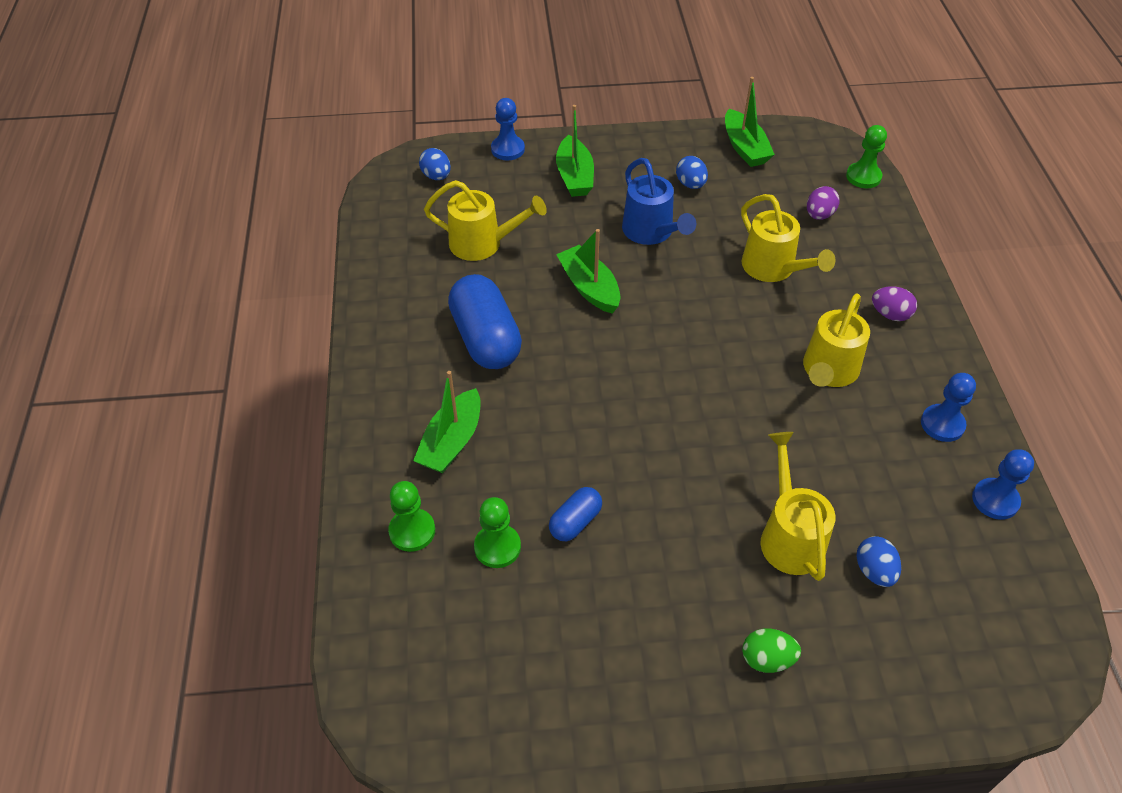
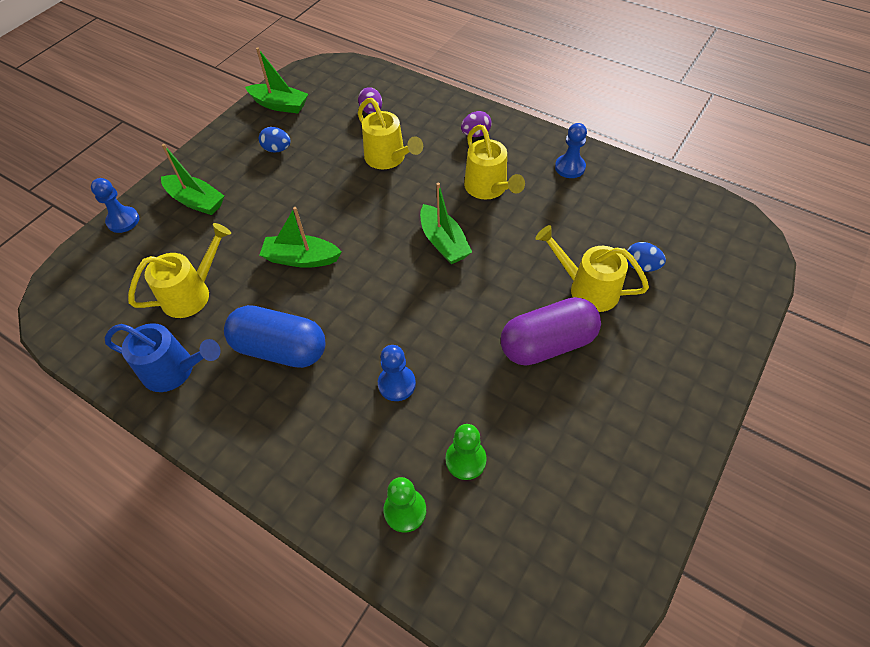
camera: 50 degrees left, 5 degrees up
(436, 176) = (92, 279): blue egg -> none
(451, 442) = (350, 431): green boat -> green boat (443, 242)
(575, 522) = (484, 397): blue capsule -> none
(652, 233) = (293, 195): blue watering can -> blue watering can (175, 370)
(684, 539) = (547, 344): none -> purple capsule
(767, 659) = (663, 360): green egg -> none
(774, 269) = (389, 159): yellow watering can -> yellow watering can turned 45 degrees clockwise
(863, 177) = (366, 73): green pawn -> none
(995, 500) = (636, 182): blue pawn -> blue pawn (396, 384)

